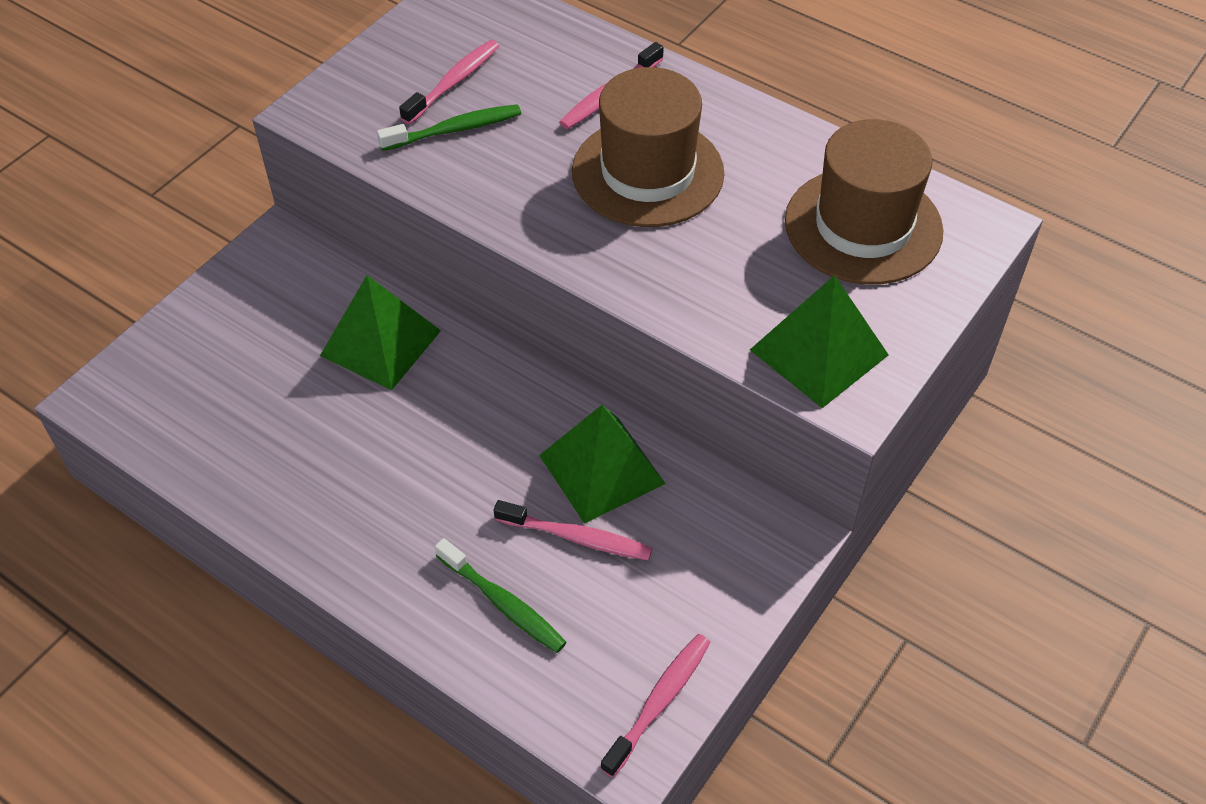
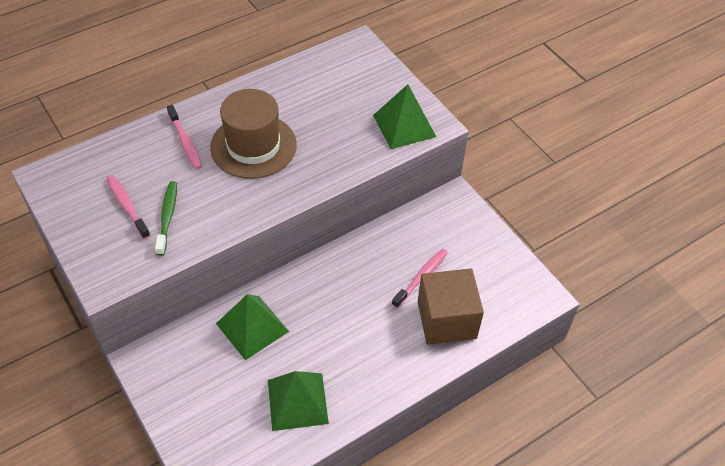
camera: 70 degrees left, 0 degrees up
(503, 603) = (446, 320): green toothbrush -> brown cube
(601, 469) = (385, 254): green pyramid -> green pyramid (297, 401)
(659, 702) = (521, 275): pink toothbrush -> none
(863, 226) = (337, 82): brown hat -> none

